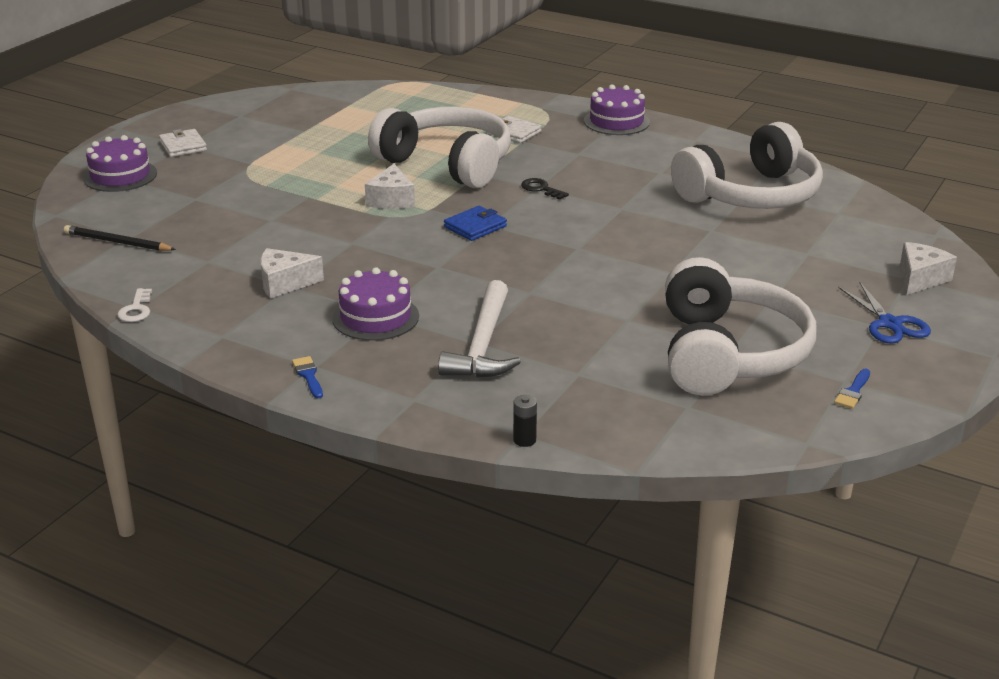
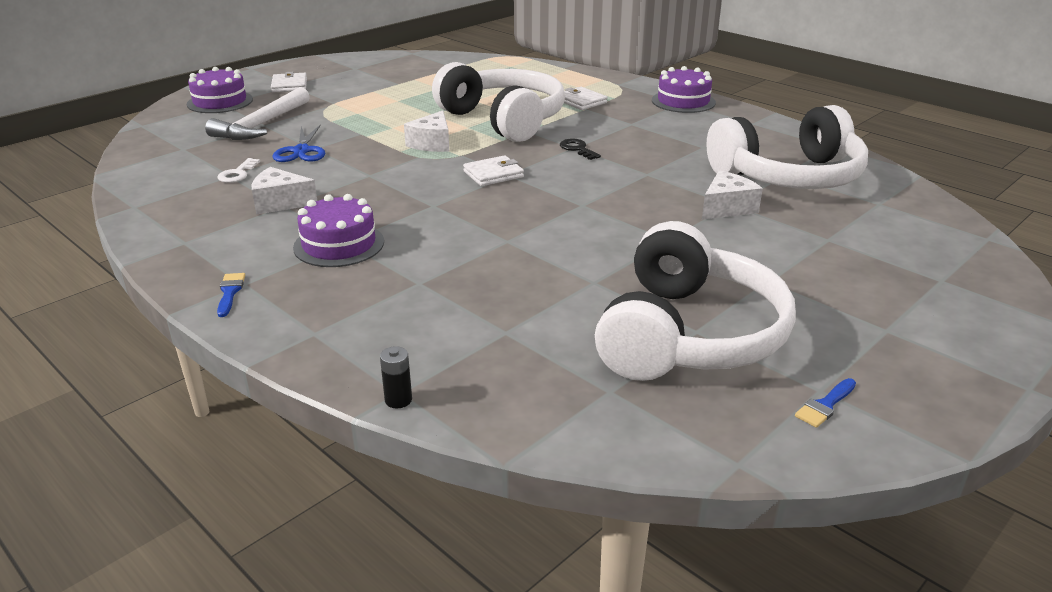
camera: 15 degrees right, 0 degrees up
(117, 242) = (169, 152): black pencil -> none
(136, 309) = (132, 209): white key -> white key (237, 174)
(475, 226) = (493, 174): blue wallet -> white wallet
(482, 345) = (424, 287): white hammer -> white hammer (261, 125)
(890, 324) = (901, 329): blue scissors -> blue scissors (301, 151)
(920, 279) = (955, 282): white cheese -> white cheese (726, 208)

